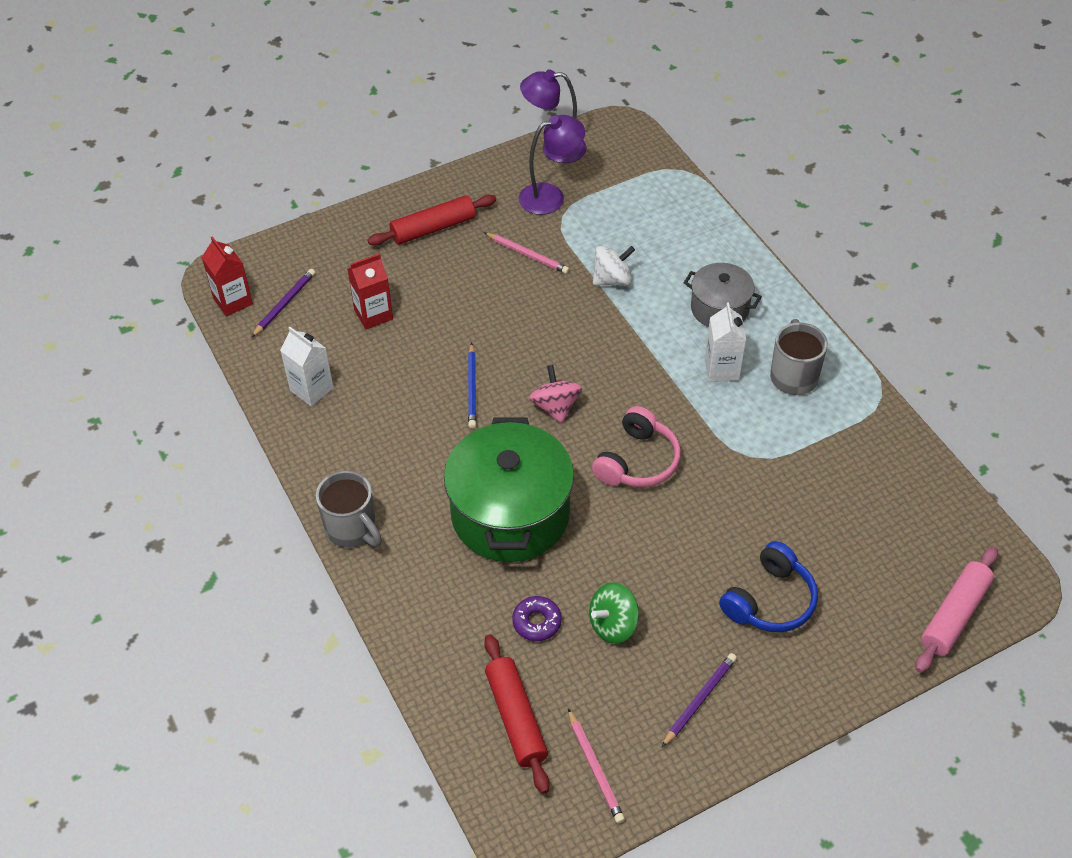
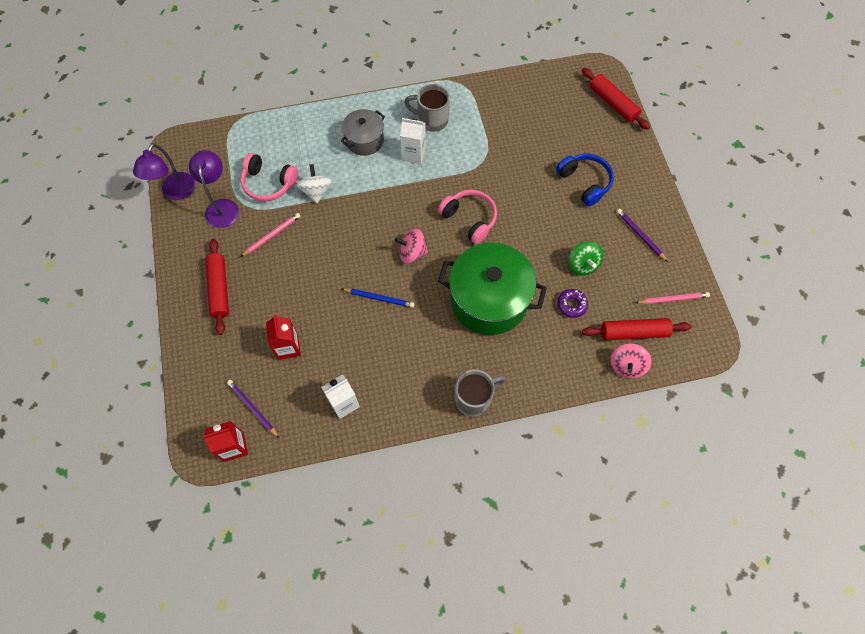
camera: 75 degrees left, 15 degrees up
(455, 716) = (626, 365): none -> pink spinning top
(604, 229) = (269, 183): none -> pink headphones
(954, 615) = (613, 103): pink rolling pin -> red rolling pin

